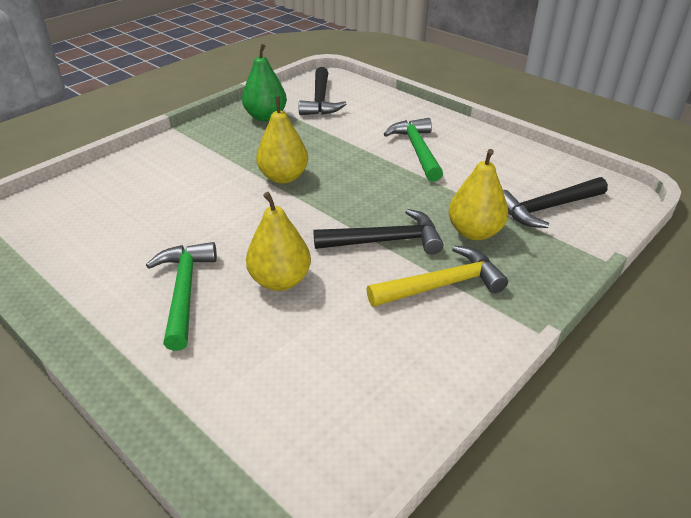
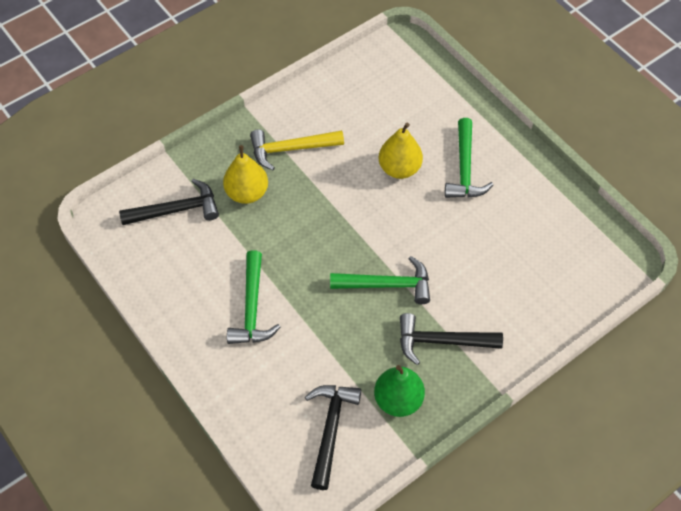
camera: 170 degrees left, 20 degrees up
(283, 177) = (387, 284): yellow pear -> green hammer
(385, 241) = (317, 194): black hammer -> black hammer (441, 341)

